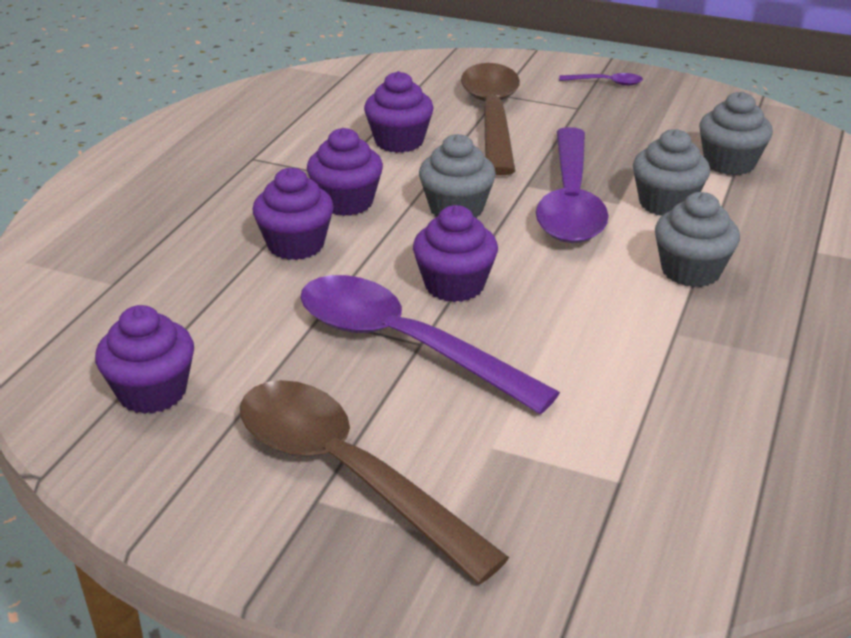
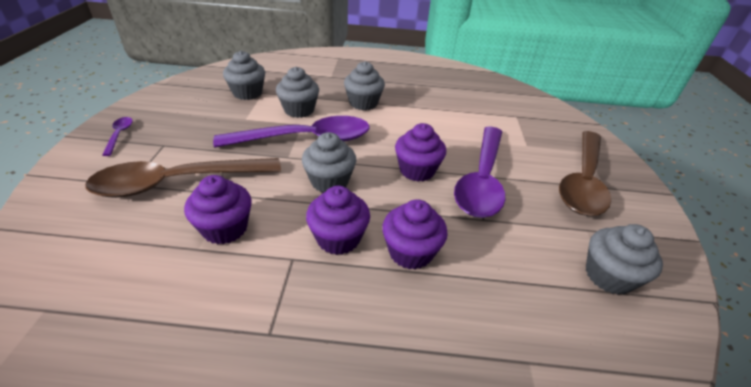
camera: 110 degrees left, 5 degrees up
(152, 392) = (608, 276): purple cupcake -> grey cupcake

